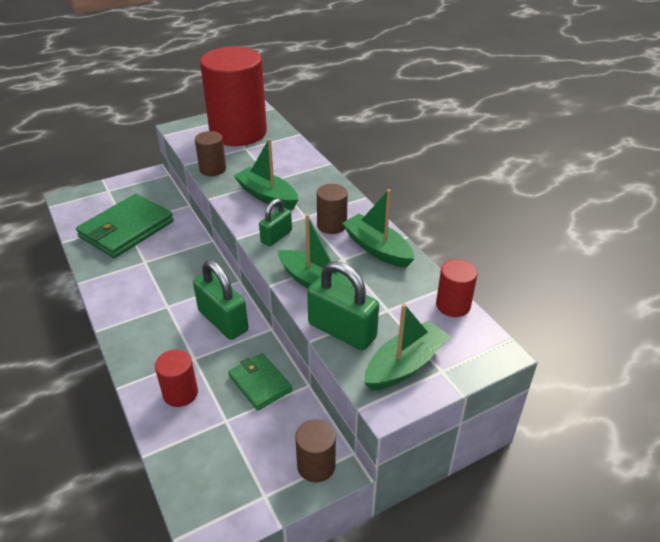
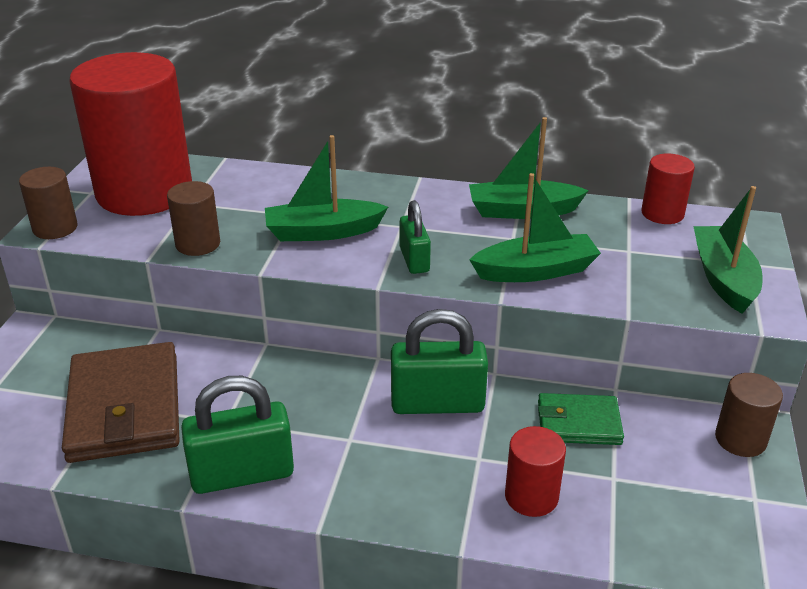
camera: 50 degrees left, 5 degrees down
(126, 229) = (125, 407): green wallet -> brown wallet
(332, 225) = (443, 217): brown cylinder -> brown cylinder (55, 228)
(342, 331) = (634, 290): green padlock -> green padlock (242, 474)

